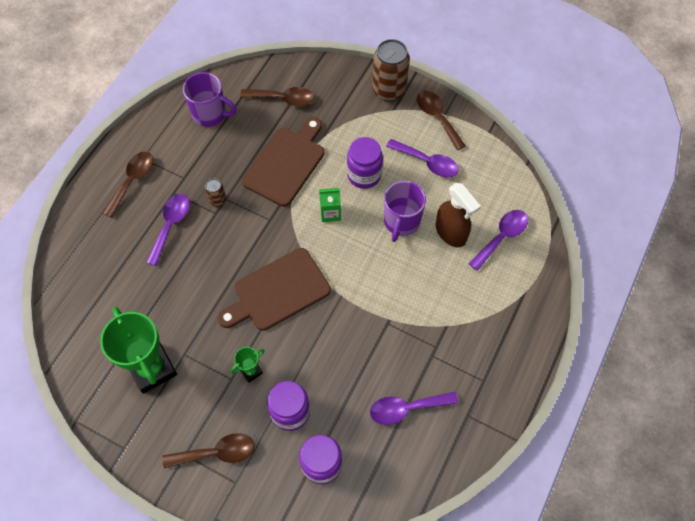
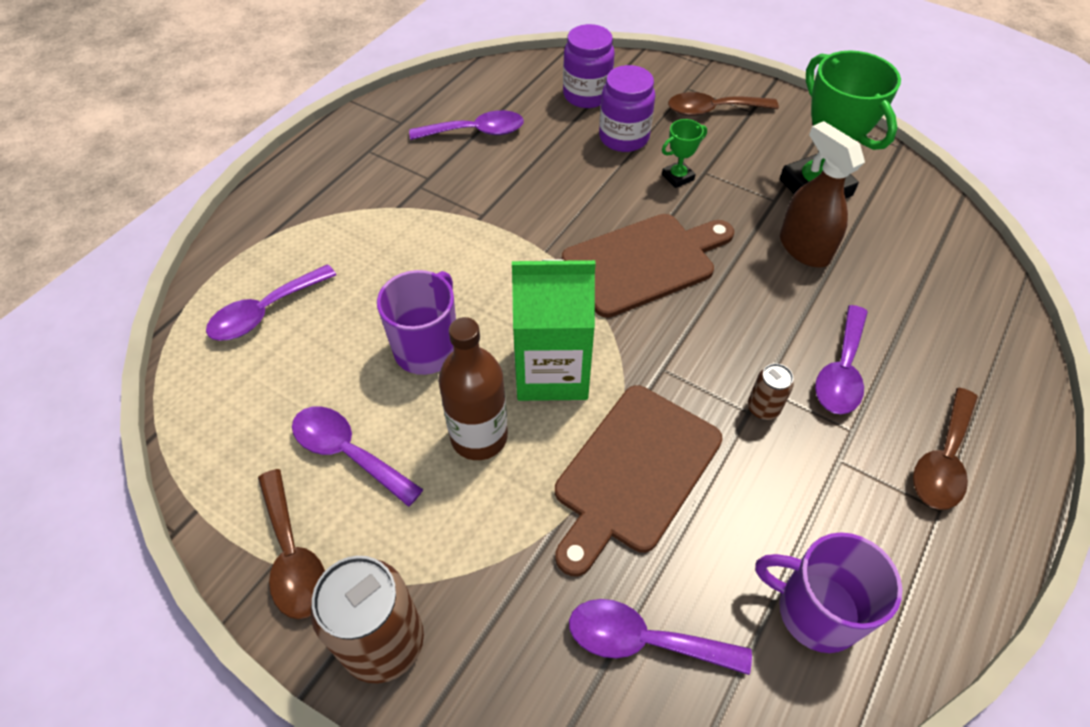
camera: 175 degrees left, 10 degrees down
(283, 99) = (643, 640): brown spoon -> purple spoon
(330, 213) = (552, 371): green carton -> green carton, size x1.97
(364, 175) = (479, 437): purple jar -> brown bottle
(451, 233) = (347, 324): brown spray bottle -> brown spray bottle (804, 248)

